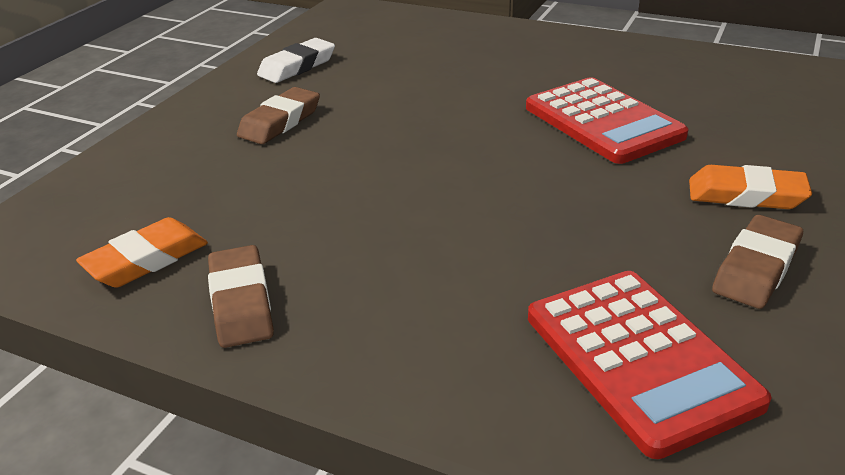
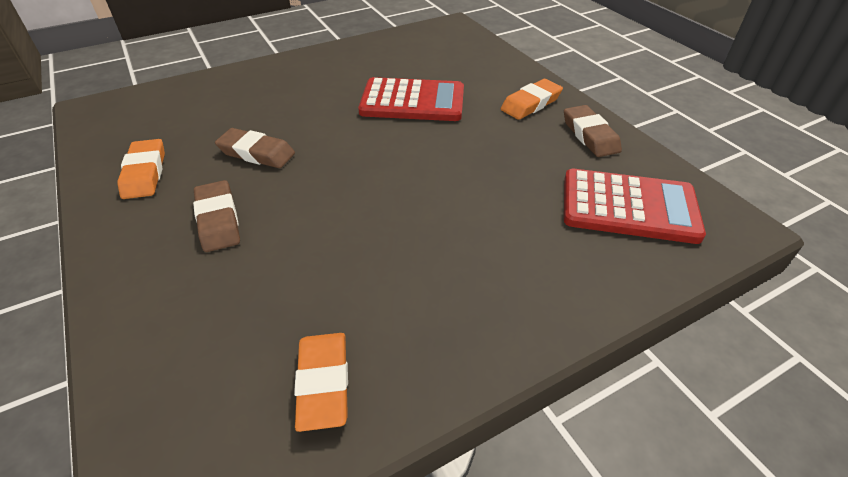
camera: 55 degrees left, 10 degrees up
(241, 302) = (438, 345): brown eraser -> brown eraser (256, 153)
(297, 66) = (145, 173): white eraser -> orange eraser

